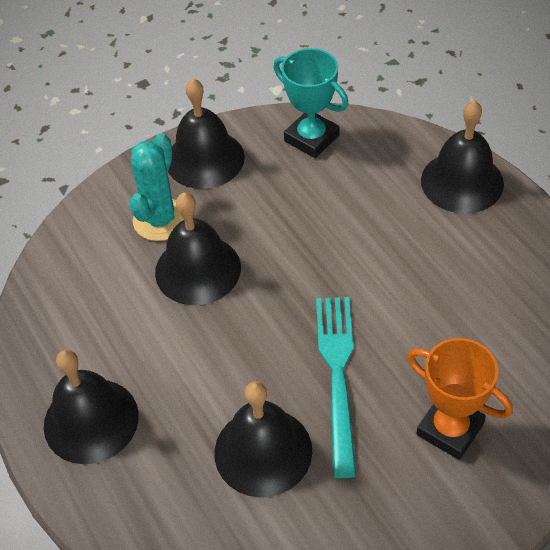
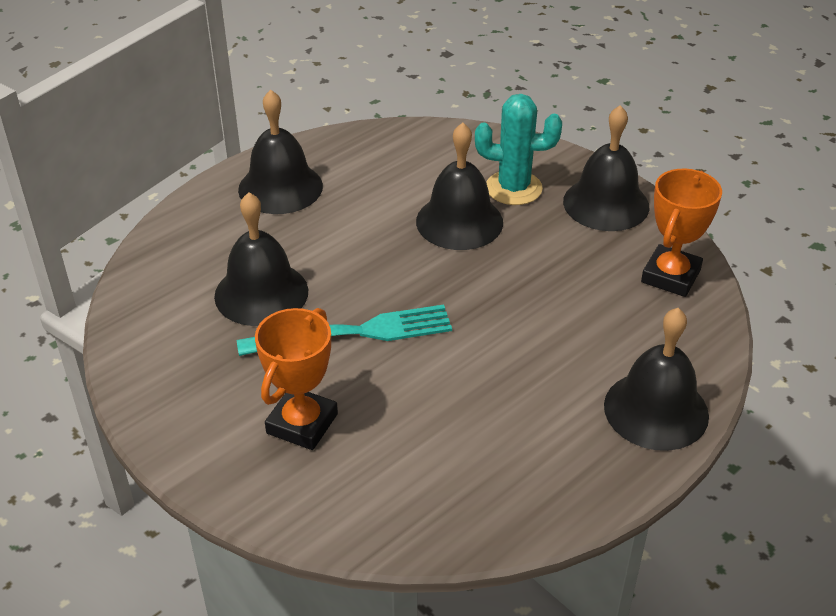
camera: 75 degrees right, 10 degrees down
(311, 138) = (671, 276): turquoise trophy -> orange trophy

